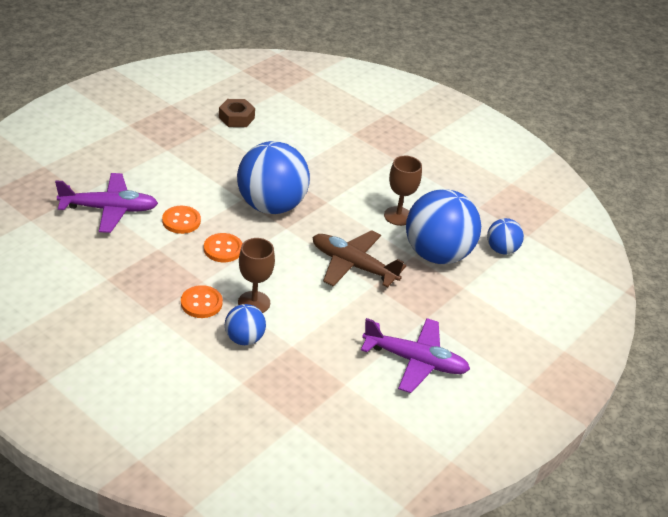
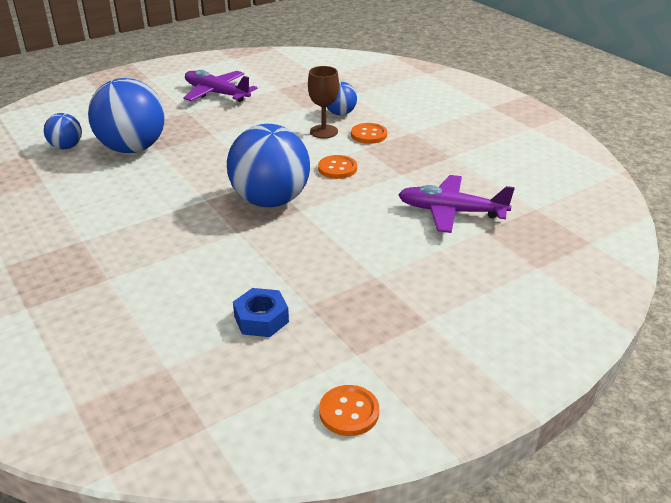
camera: 160 degrees left, 5 degrees down
(181, 221) = (373, 195): orange button -> orange button (349, 412)
(236, 118) = (261, 319): brown nut -> blue nut
(353, 265) = (220, 147): brown plane -> none
(398, 216) = (139, 181): brown goblet -> none

